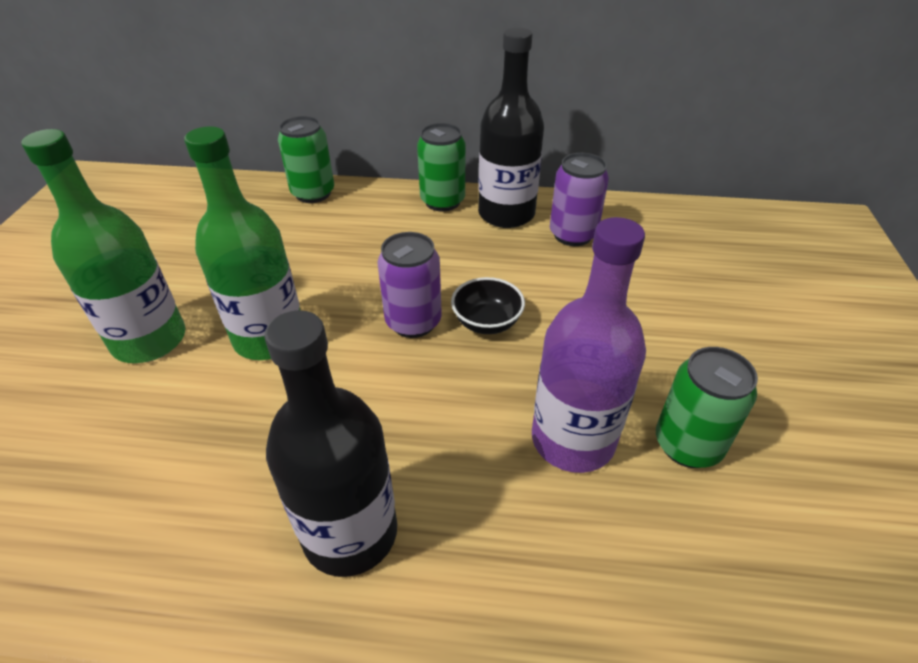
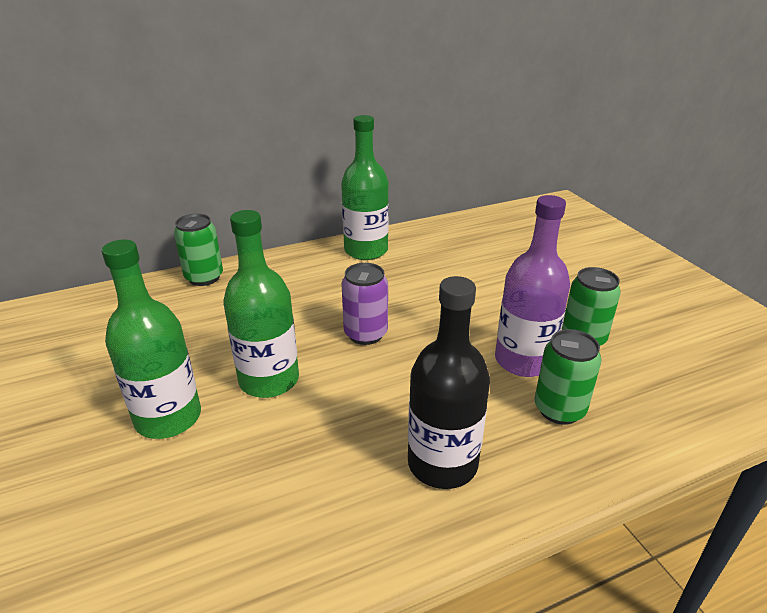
camera: 30 degrees left, 10 degrees down
(442, 201) = (313, 255): green can -> green can (559, 409)
(487, 322) = (414, 317): black bowl -> none
(506, 214) = (366, 250): black bottle -> green bottle
(572, 235) = (421, 251): purple can -> none

